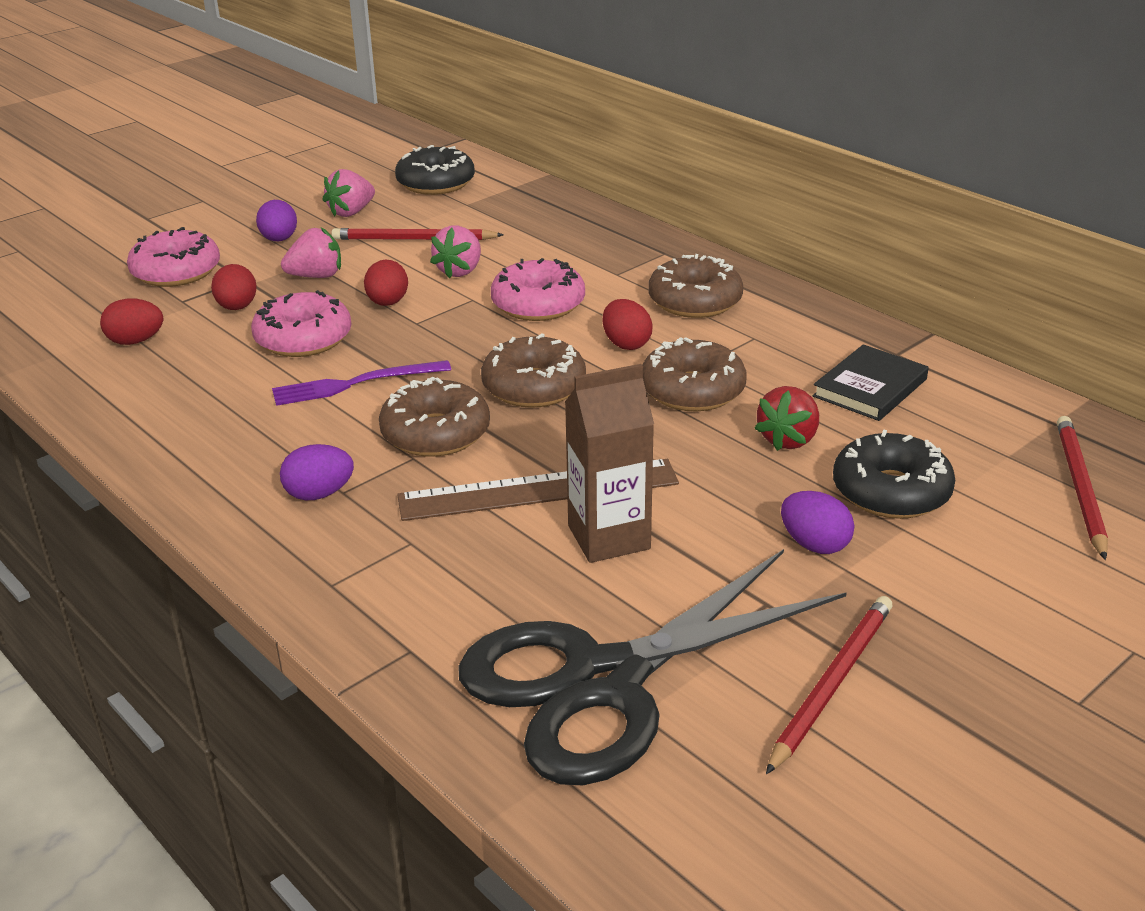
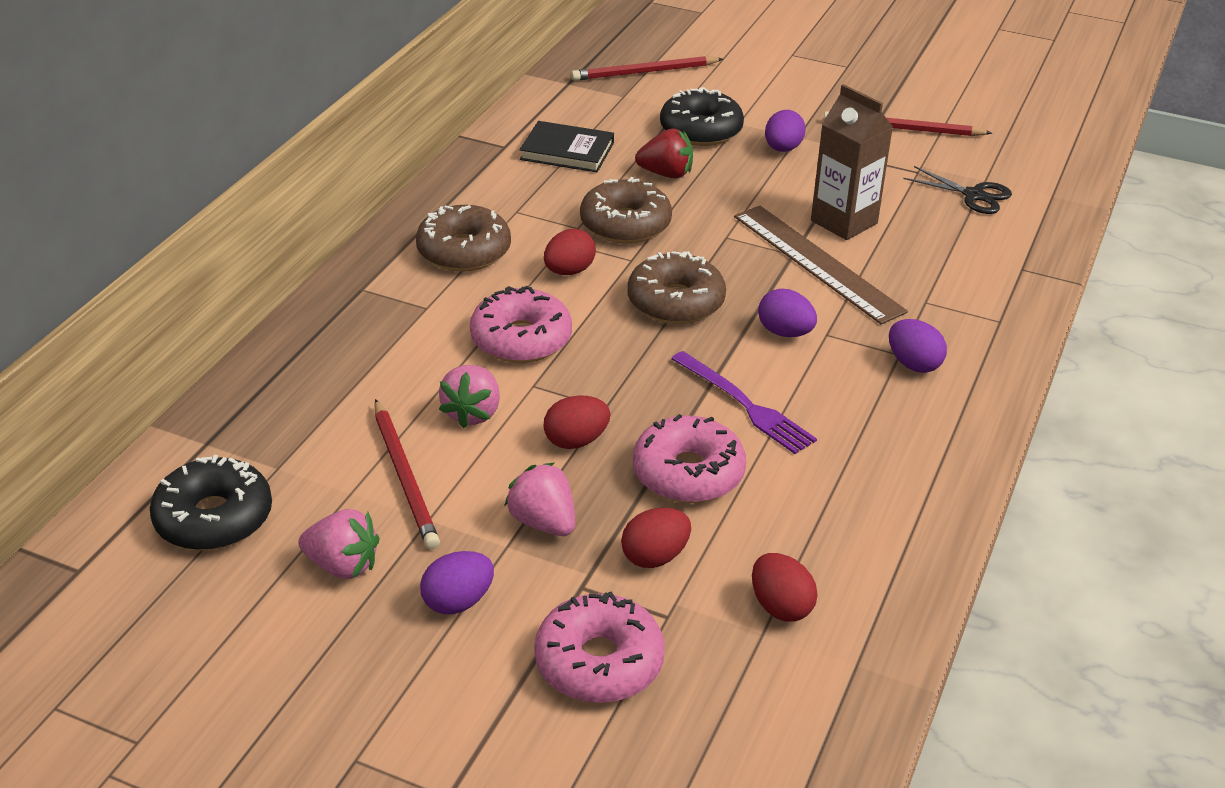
camera: 115 degrees left, 5 degrees up
(435, 433) = (785, 332): brown donut -> purple egg
(460, 271) = (472, 413): pink strawberry -> pink strawberry turned 105 degrees clockwise
(605, 681) = (974, 195): black scissors -> black scissors, size x0.41

